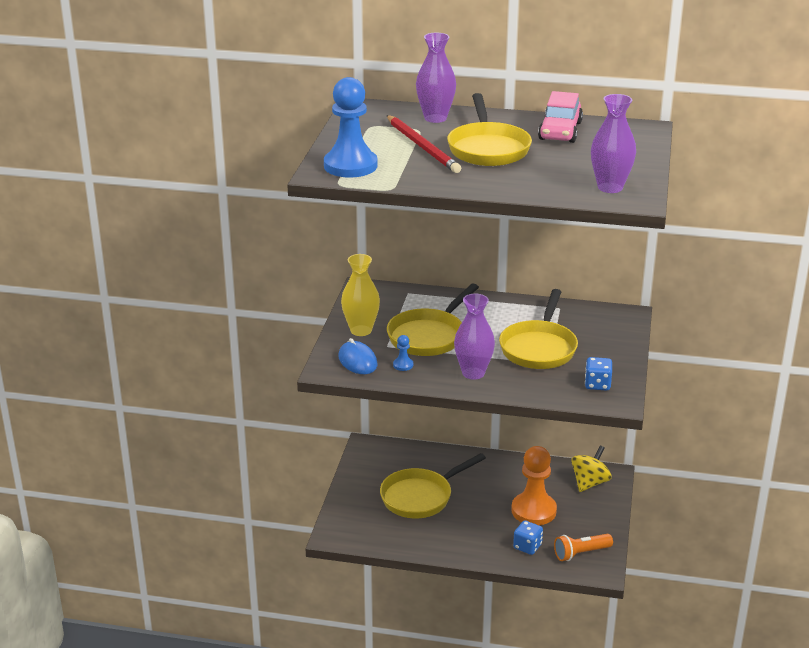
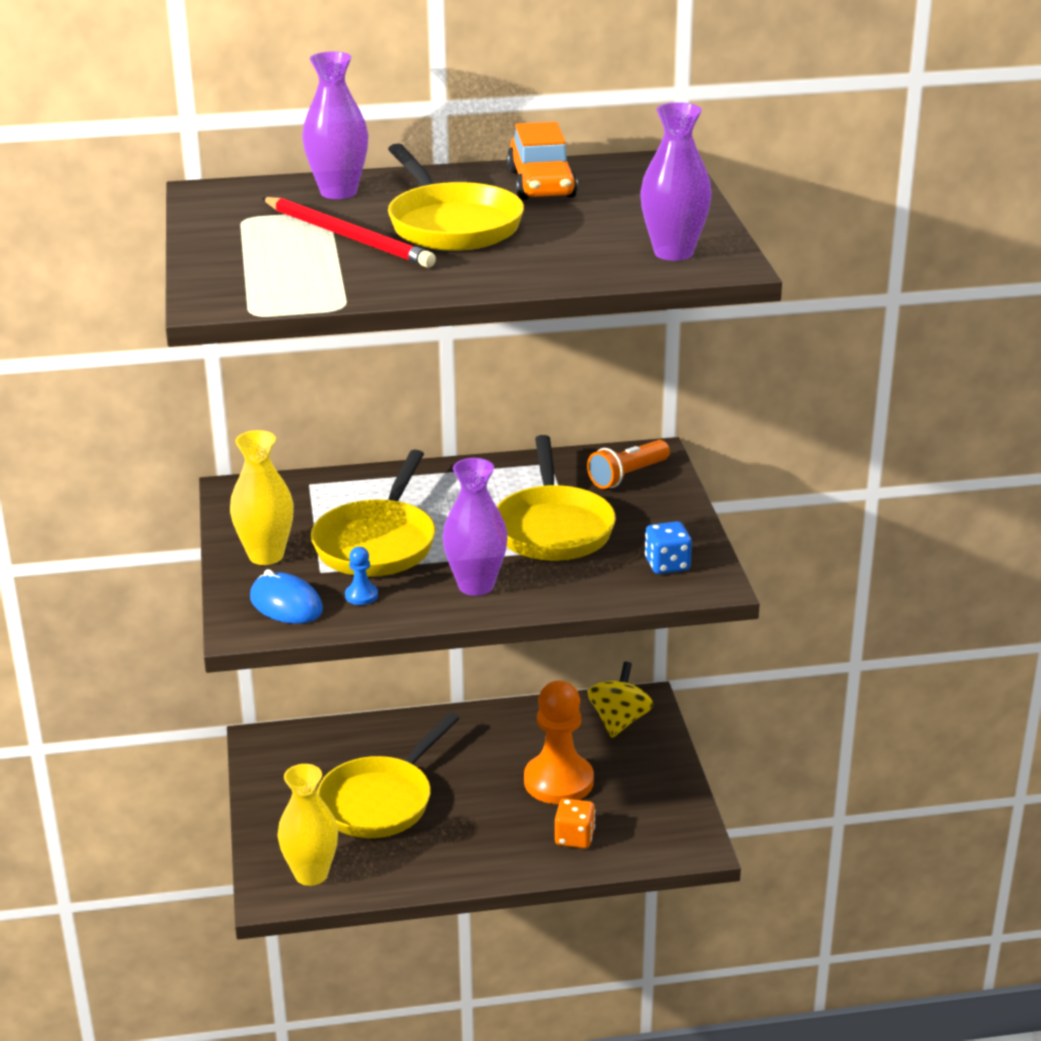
camera: 20 degrees left, 0 degrees up
(350, 166) = (252, 282): blue pawn -> none
(361, 529) = (311, 874): none -> yellow vase
(527, 546) = (574, 837): blue dice -> orange dice
(560, 131) = (541, 184): pink car -> orange car
(580, 553) = (655, 828): orange flashlight -> orange flashlight (627, 476)

